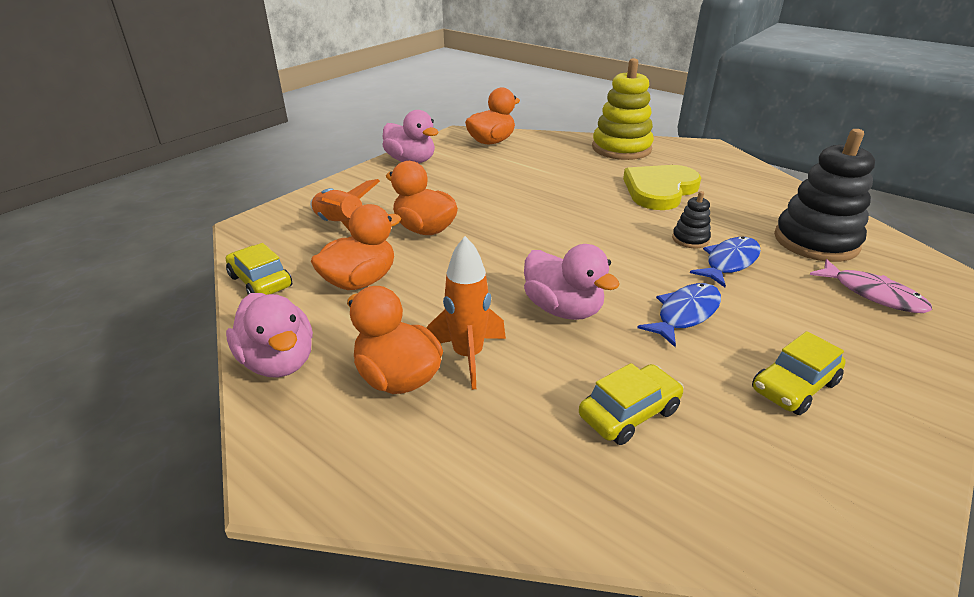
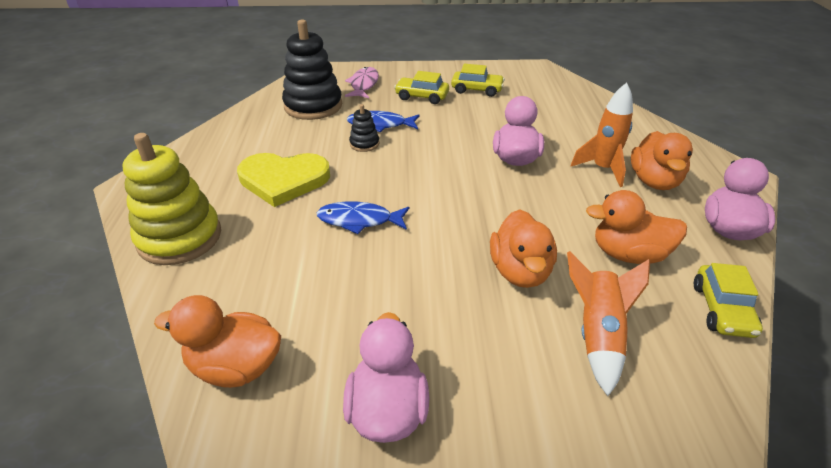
camera: 130 degrees left, 5 degrees up
(629, 413) = (557, 116): yellow car -> yellow car (422, 97)
(685, 314) = (460, 124): blue fish -> blue fish (359, 220)

